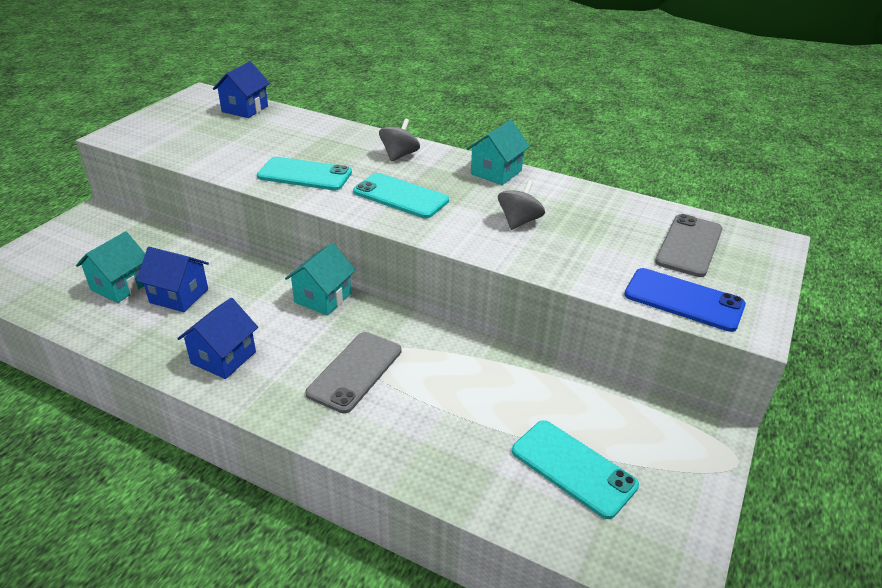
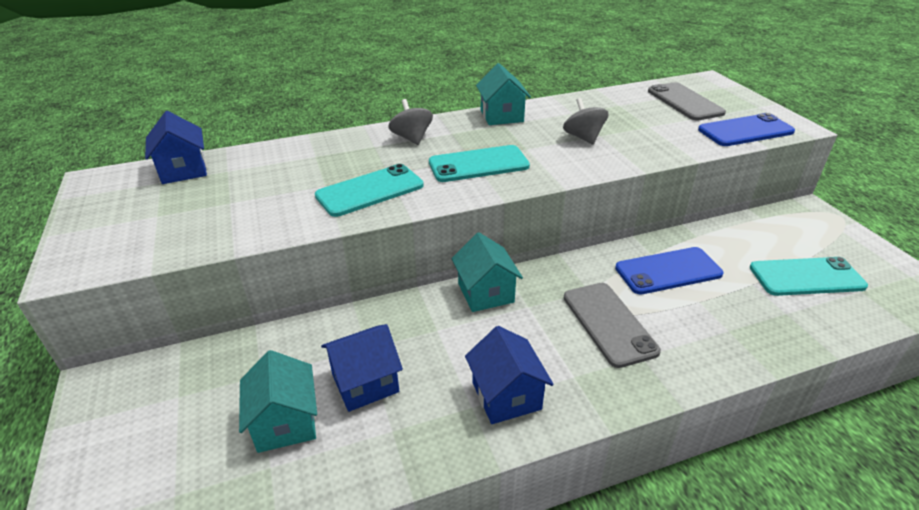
camera: 45 degrees left, 0 degrees up
(467, 376) = (668, 271): none -> blue phone

